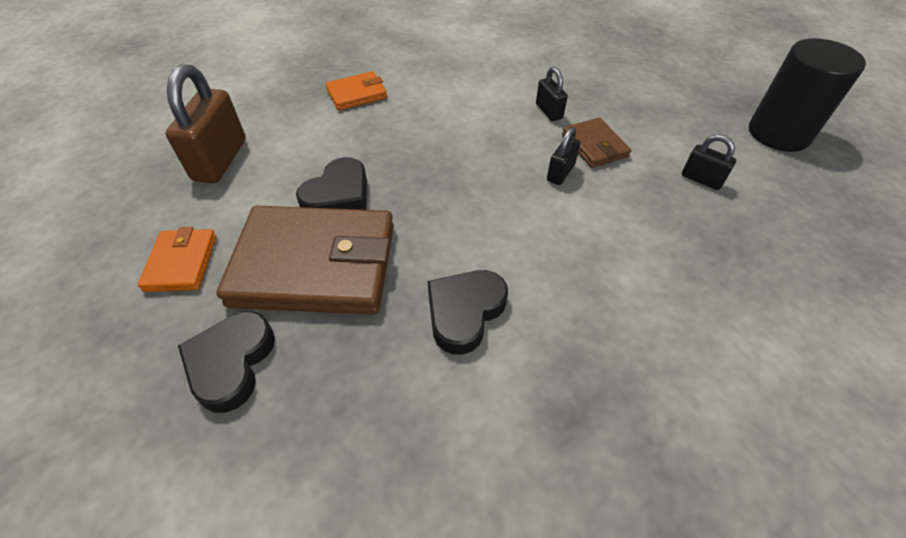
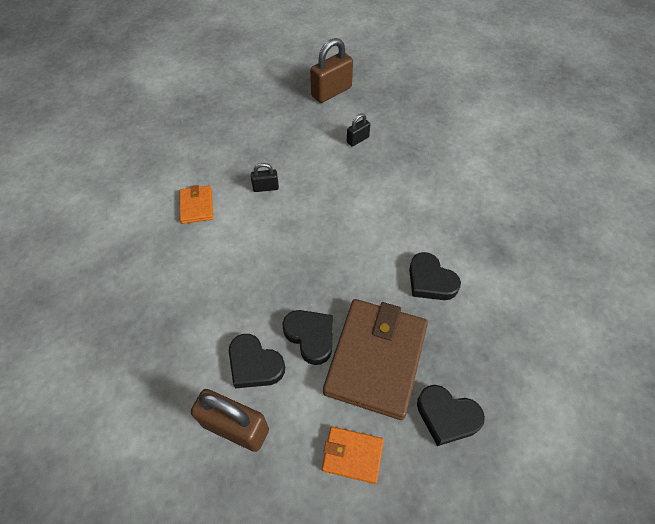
camera: 75 degrees left, 5 degrees up
(294, 157) = (254, 364): none -> black heart
(357, 94) = (185, 307): orange wallet -> orange wallet (196, 206)
(560, 173) = (330, 201): black padlock -> none
(594, 146) = (311, 176): brown wallet -> none
(778, 133) = (331, 92): black cylinder -> brown padlock

